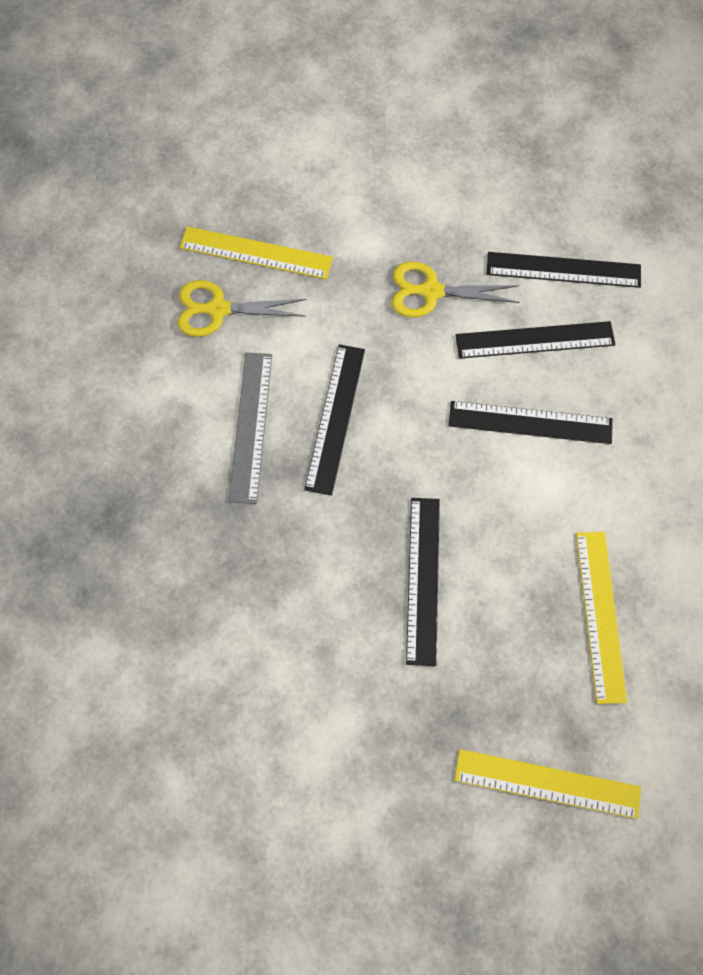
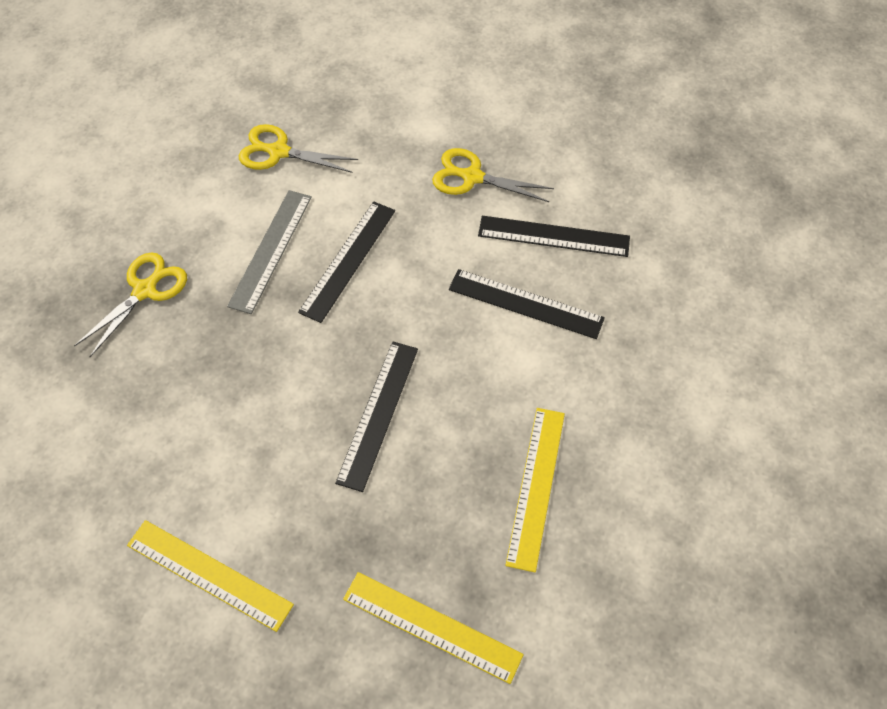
camera: 15 degrees right, 10 degrees down
(135, 505) = (145, 290): none -> yellow scissors
(256, 253) = (328, 115): yellow ruler -> yellow ruler (209, 574)
(563, 270) = (600, 184): black ruler -> none

